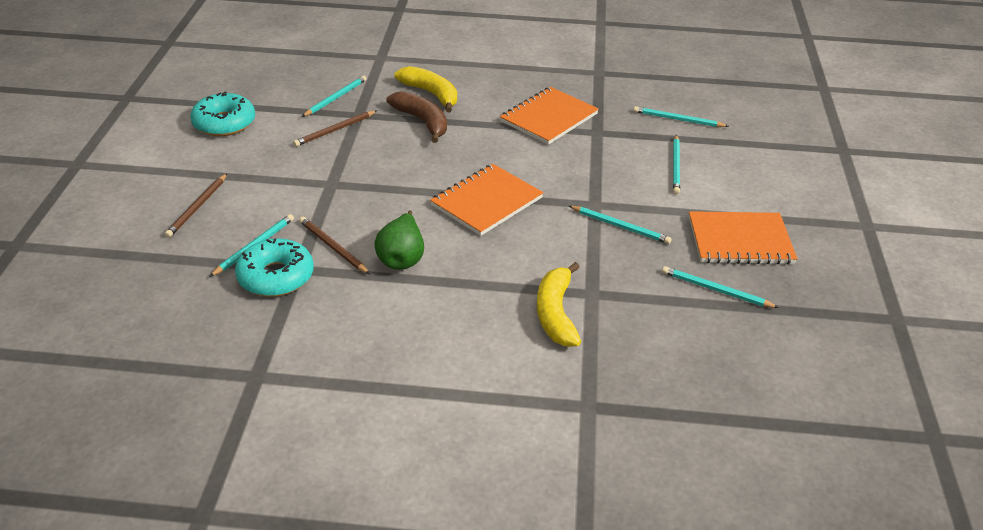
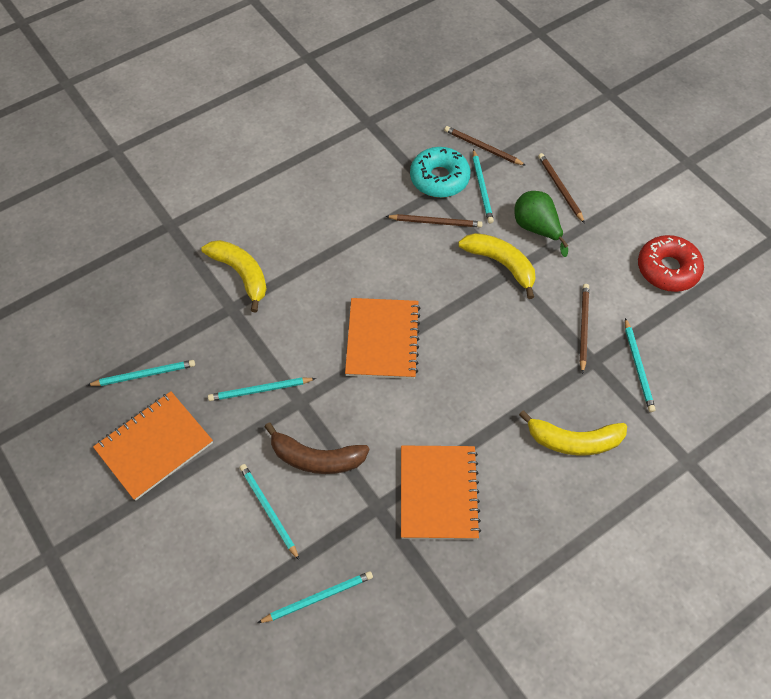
camera: 140 degrees right, 20 degrees up
(197, 276) = (482, 147): none -> brown pencil
(224, 123) = (667, 269): turquoise donut -> red donut
(329, 191) = (501, 264): none -> yellow banana
(402, 258) = (383, 246): green pear -> green pear (536, 229)
(422, 122) = (534, 394): brown banana -> brown banana (316, 458)

